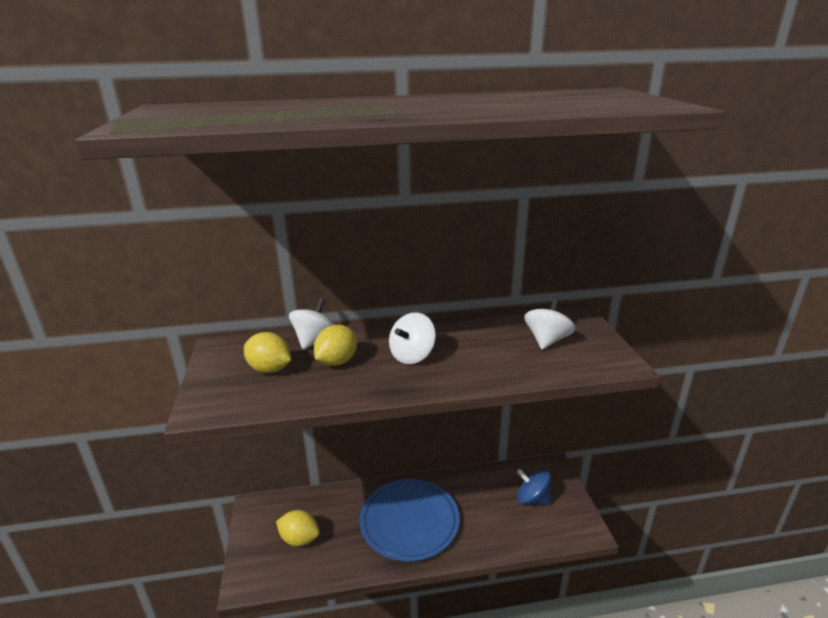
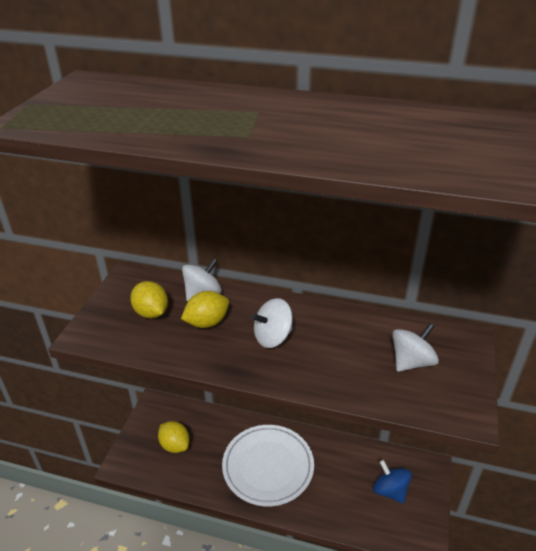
camera: 25 degrees right, 10 degrees up
(409, 521) = (268, 466): blue plate -> white plate

